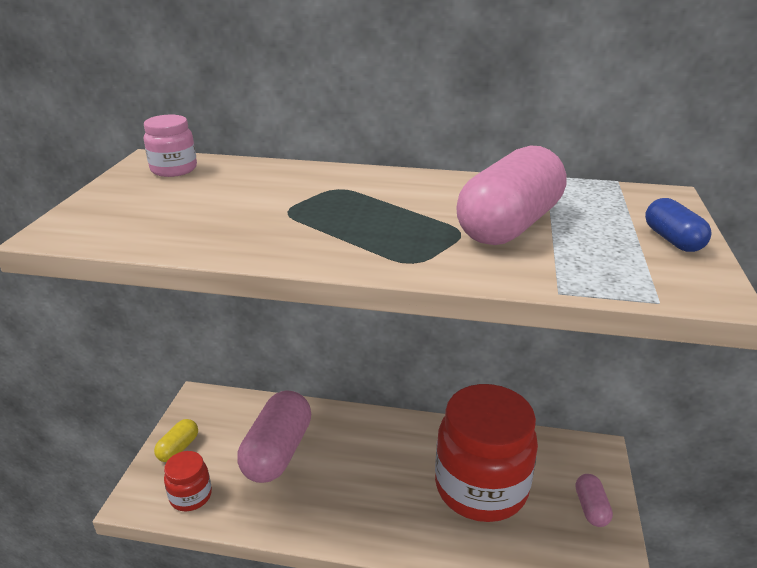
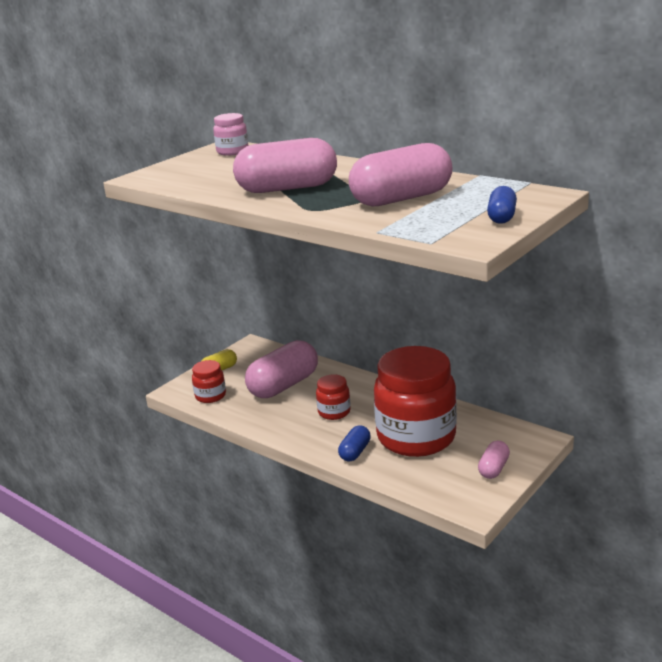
camera: 30 degrees right, 5 degrees down
(328, 226) = (287, 188): none -> pink capsule
(365, 477) = (334, 412): none -> red jar
(431, 534) = (355, 452): none -> blue capsule

